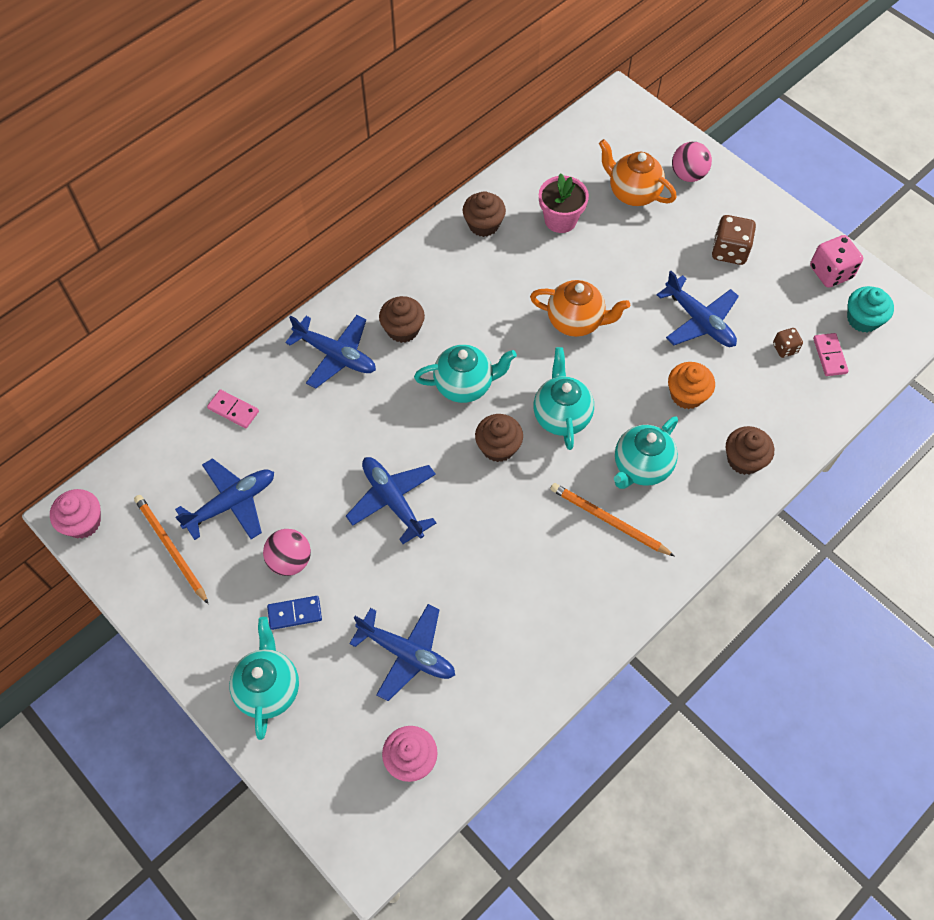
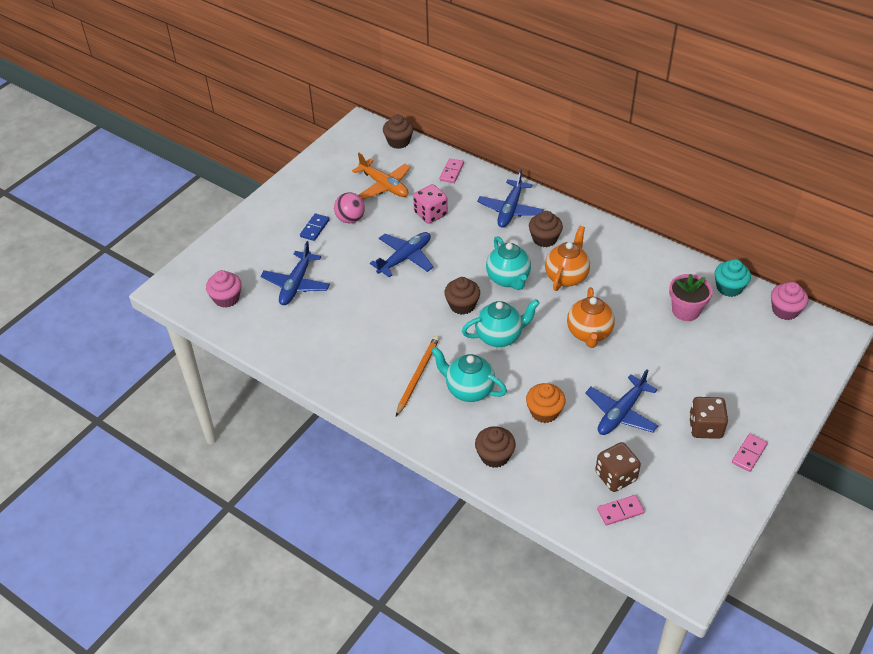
camera: 80 degrees right, 15 degrees down
(83, 522) = (356, 129): pink cupcake -> pink cupcake (785, 310)
(171, 548) = (347, 167): orange pencil -> none
(232, 503) = (384, 185): blue plane -> orange plane
(268, 689) = (264, 227): turquoise teapot -> none
(295, 613) = (314, 228): blue domino -> blue domino turned 45 degrees clockwise
(483, 224) = (659, 266): brown cupcake -> brown cupcake (398, 141)
(633, 193) = (737, 353): orange teapot -> orange teapot (566, 276)
(688, 175) = (778, 389): pink ball -> none
(768, 225) = (749, 453): none -> pink domino
(785, 348) = (615, 476): brown dice -> brown dice, size x1.74
(830, 272) = (715, 507): pink dice -> pink dice (430, 214)
(863, 319) = (671, 536): turquoise cupcake -> turquoise cupcake (729, 287)

